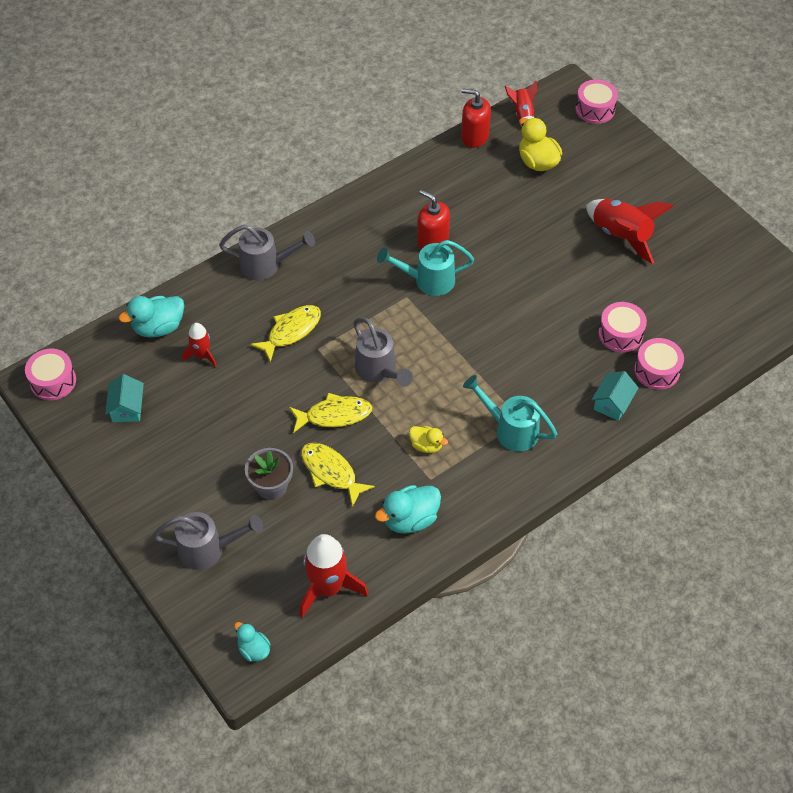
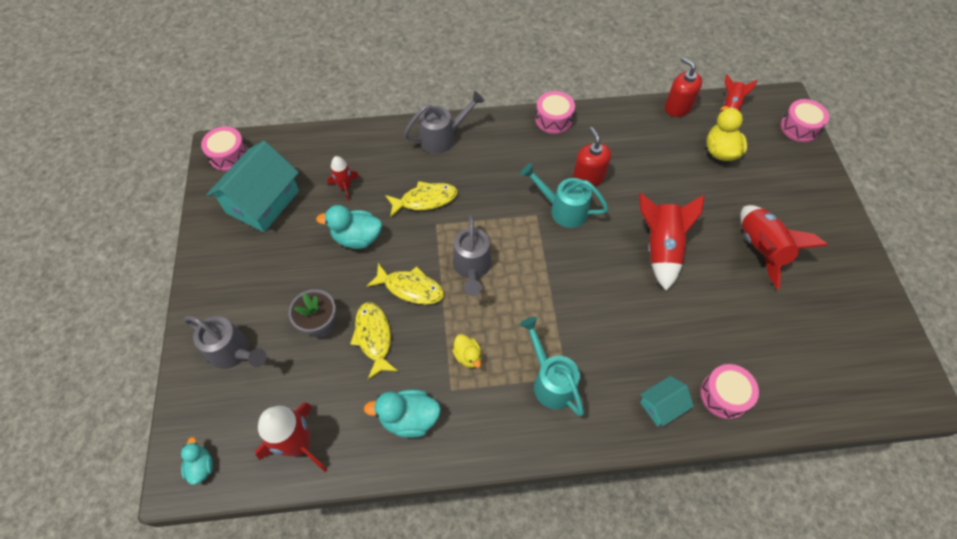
camera: 30 degrees right, 5 degrees up
(127, 408) = (263, 202): turquoise house -> turquoise house, size x2.00
(158, 327) = (330, 150): turquoise duck -> turquoise duck (357, 238)
(266, 265) = (442, 138): grey watering can -> grey watering can turned 60 degrees counterclockwise
(536, 275) = (661, 249): none -> red rocket
(620, 334) = (708, 341): pink drum -> pink drum (553, 119)

